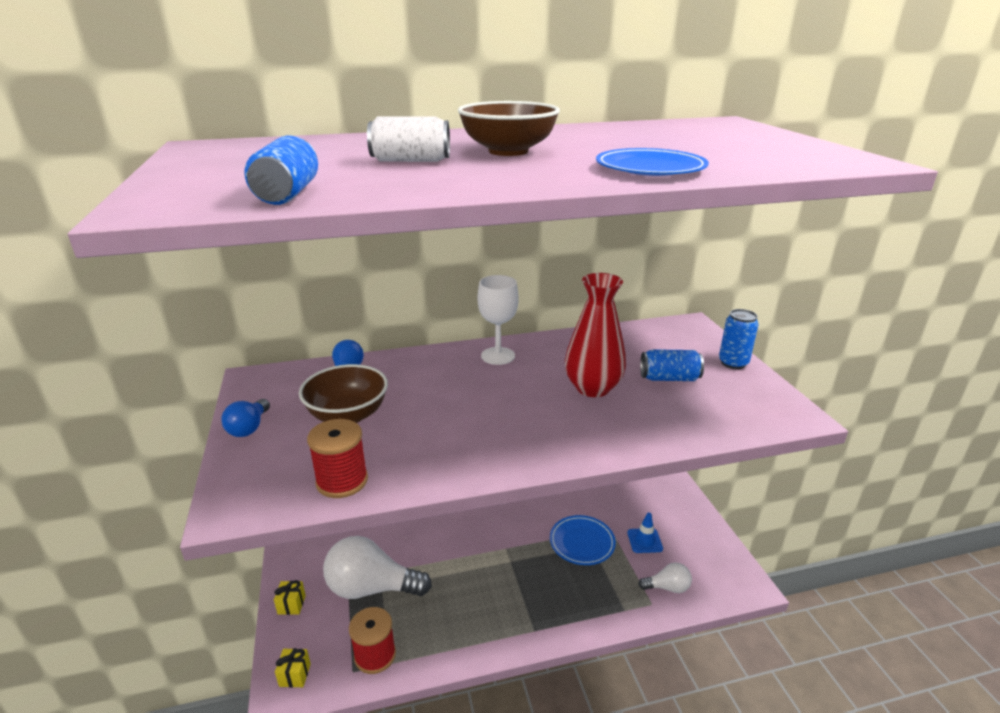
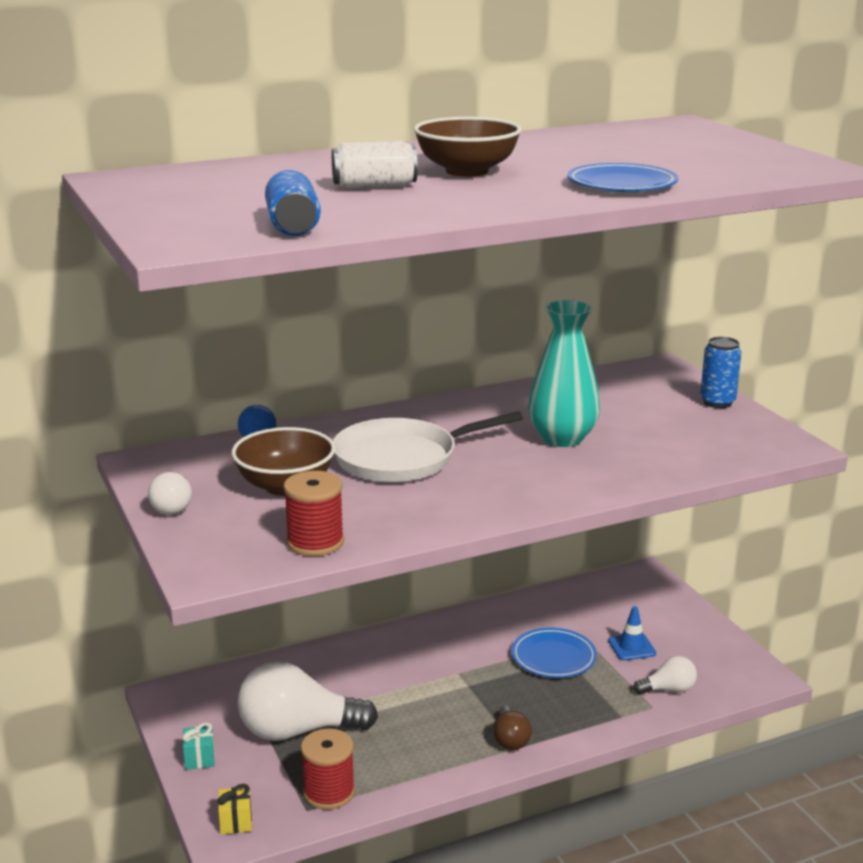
camera: 10 degrees left, 5 degrees down
(249, 428) = (173, 507): blue light bulb -> white light bulb
(291, 605) = (199, 758): yellow gift -> turquoise gift
(453, 396) = (401, 458): none -> white pan
(498, 356) = (437, 415): white goblet -> none
(530, 621) = (510, 739): none -> brown light bulb
(592, 388) = (562, 438): red vase -> turquoise vase
(669, 378) = (647, 422): blue can -> none

